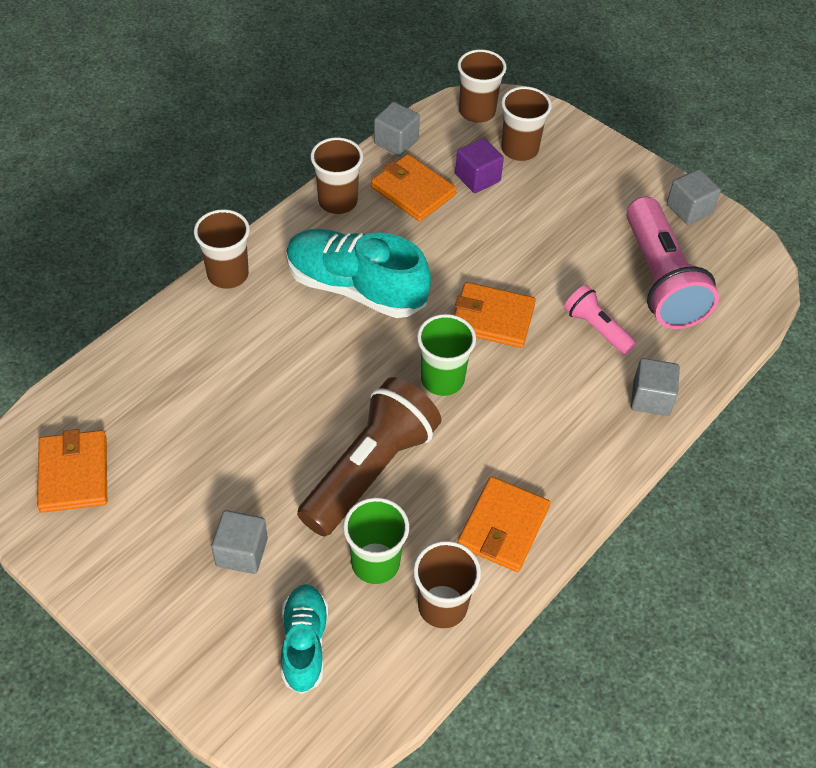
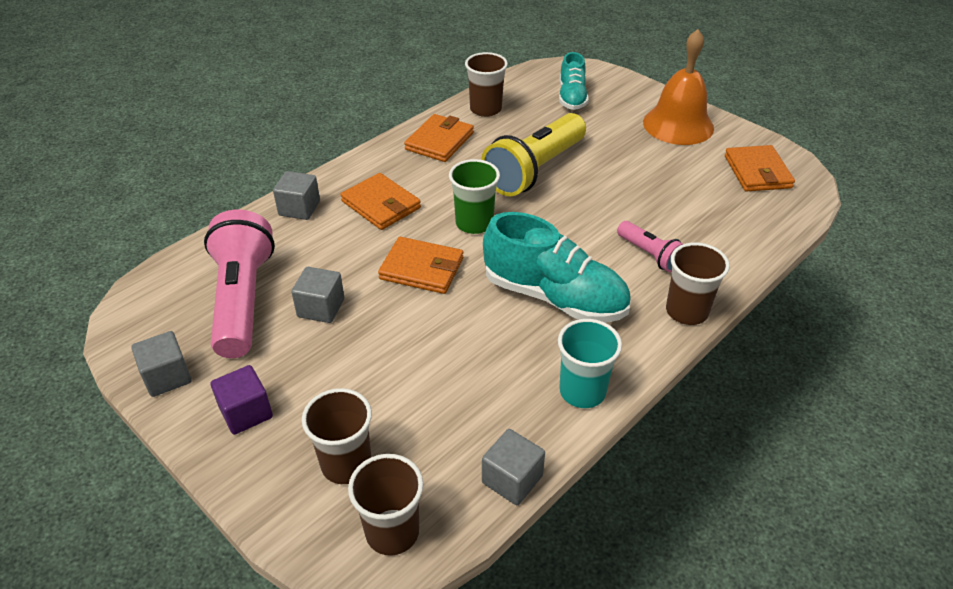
camera: 175 degrees left, 10 degrees down
(150, 574) = (678, 125): none -> orange bell
(241, 552) = (620, 133): grey cube -> grey cube (321, 308)
(338, 201) = (582, 391): brown cup -> turquoise cup
(370, 470) = (534, 170): brown flashlight -> yellow flashlight
(375, 563) = (529, 127): green cup -> none
(413, 191) = (492, 404): orange wallet -> orange wallet (381, 204)
(477, 178) = (410, 421): purple cube -> purple cube (246, 412)
(596, 328) = (325, 259): pink flashlight -> pink flashlight (650, 255)

